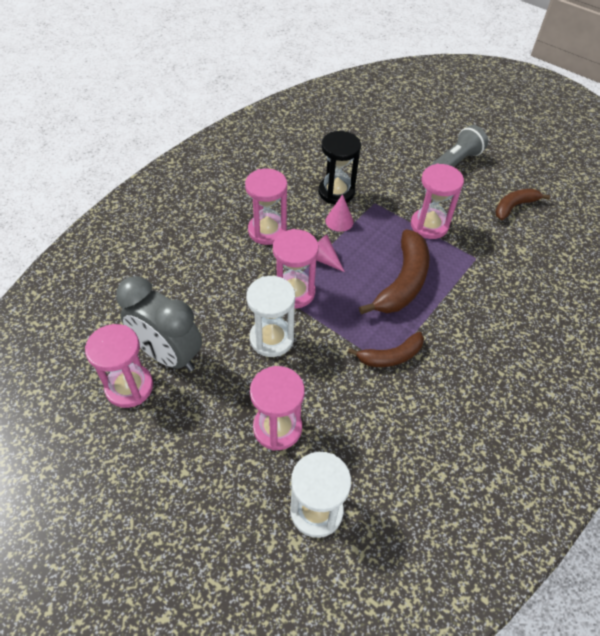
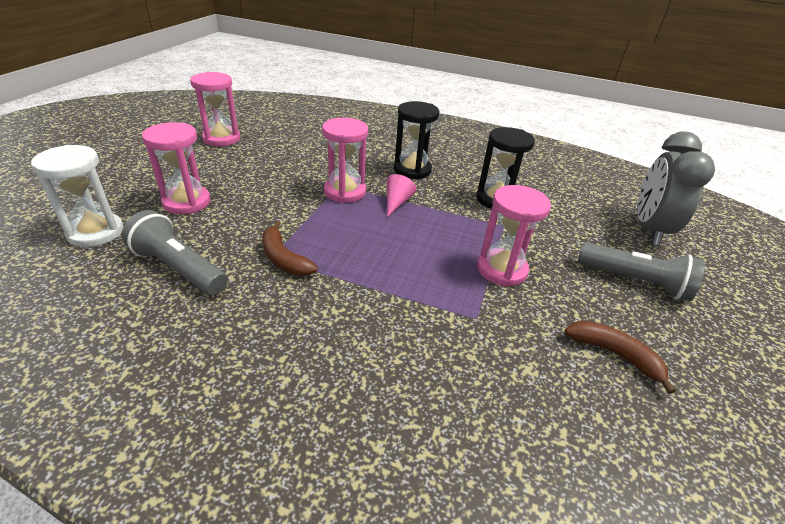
camera: 70 degrees right, 15 degrees down
(168, 355) = (254, 147): grey clock -> grey clock (649, 230)
(267, 231) = (412, 170): pink hourglass -> black hourglass
(271, 339) = (285, 187): white hourglass -> none
(339, 221) = (456, 206): pink cone -> none
(390, 435) = (179, 268): none -> grey flashlight
(403, 282) = (395, 257): brown banana -> none

